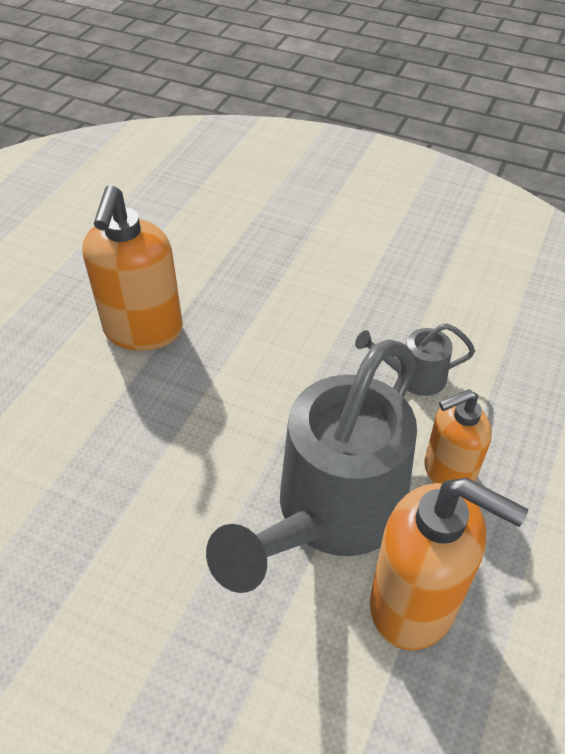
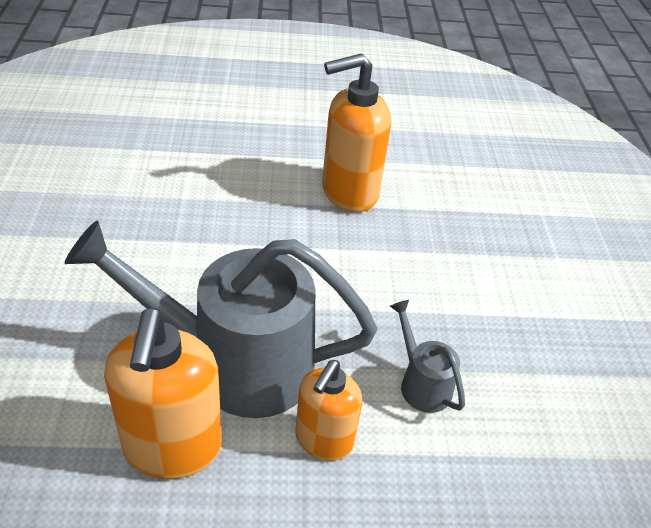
camera: 60 degrees right, 5 degrees down
(448, 472) = (323, 440): orange soap dispenser -> orange soap dispenser turned 105 degrees counterclockwise

